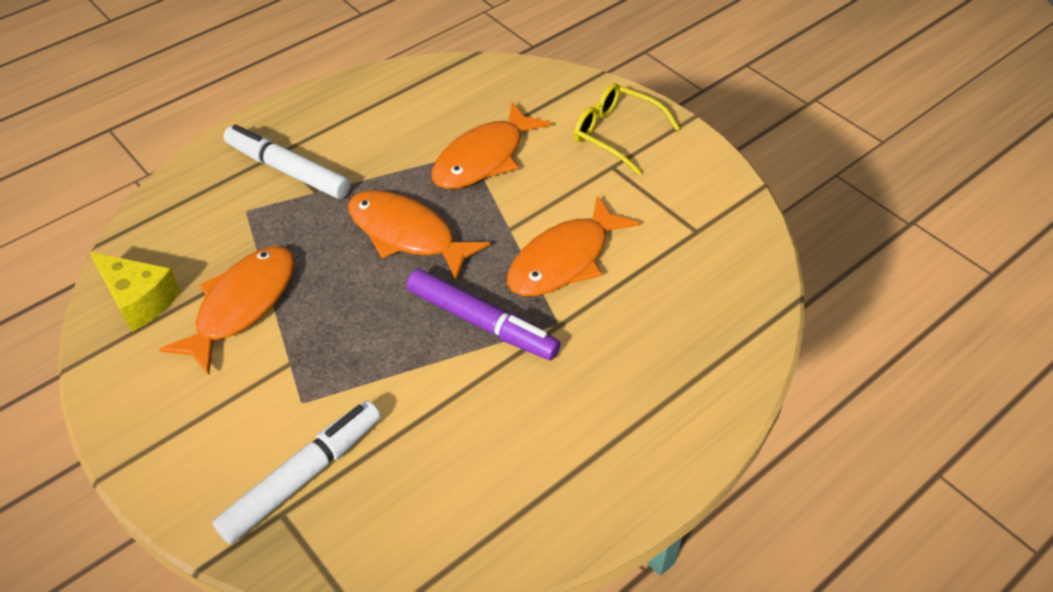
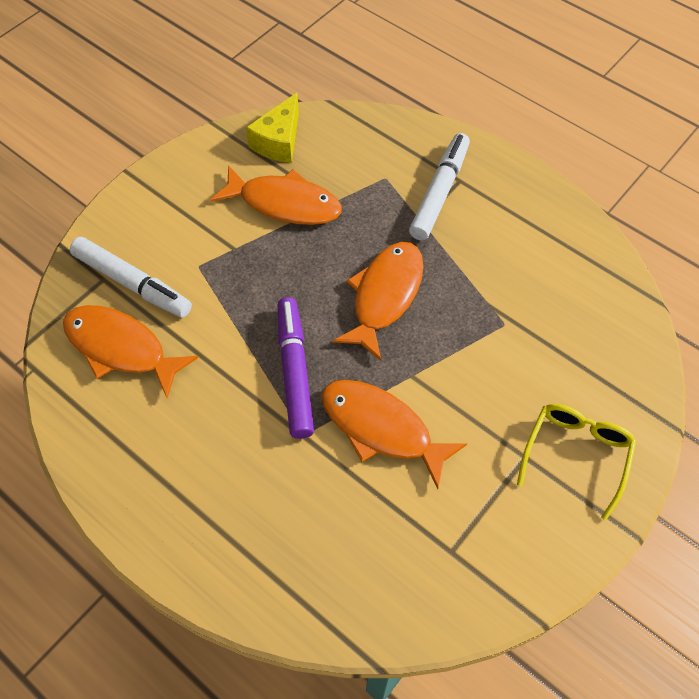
camera: 80 degrees right, 10 degrees up
(481, 322) = (294, 372): purple marker -> purple marker turned 150 degrees clockwise
(483, 158) = (500, 337): orange fish -> orange fish (121, 348)

